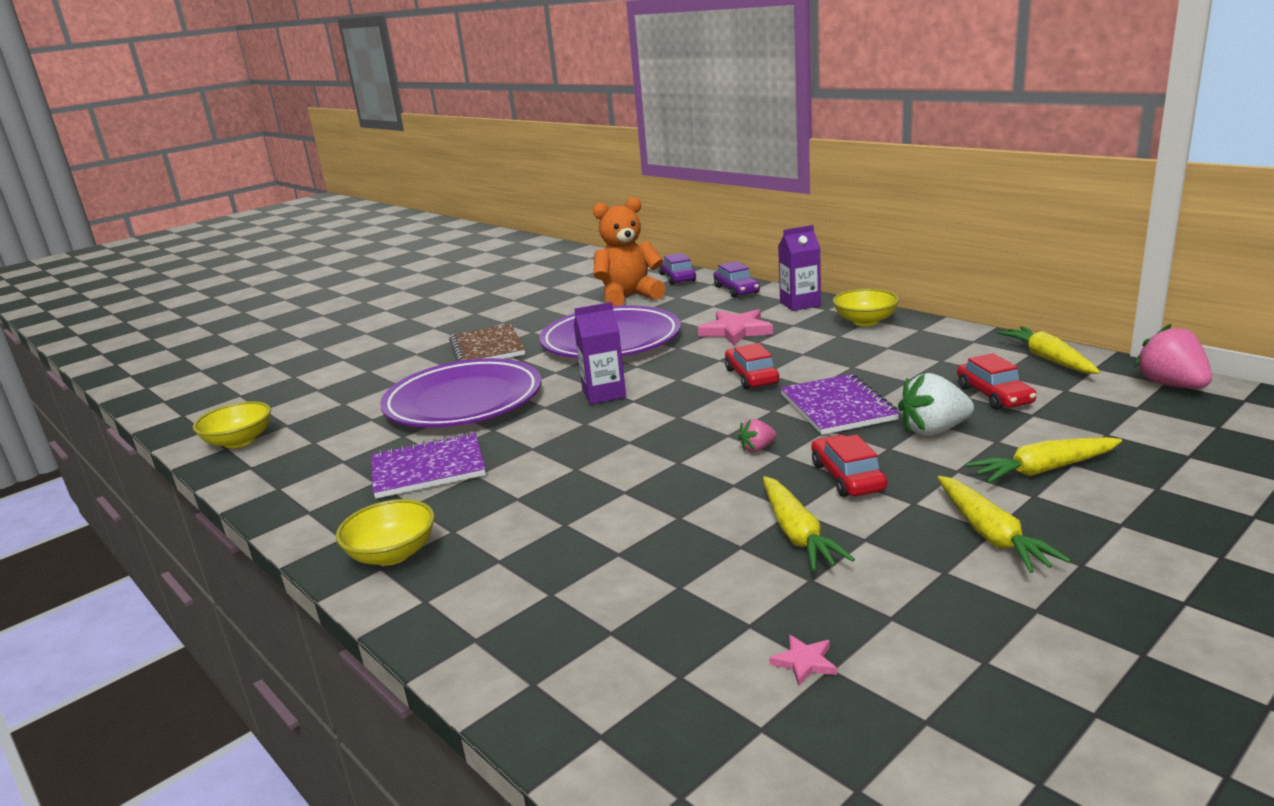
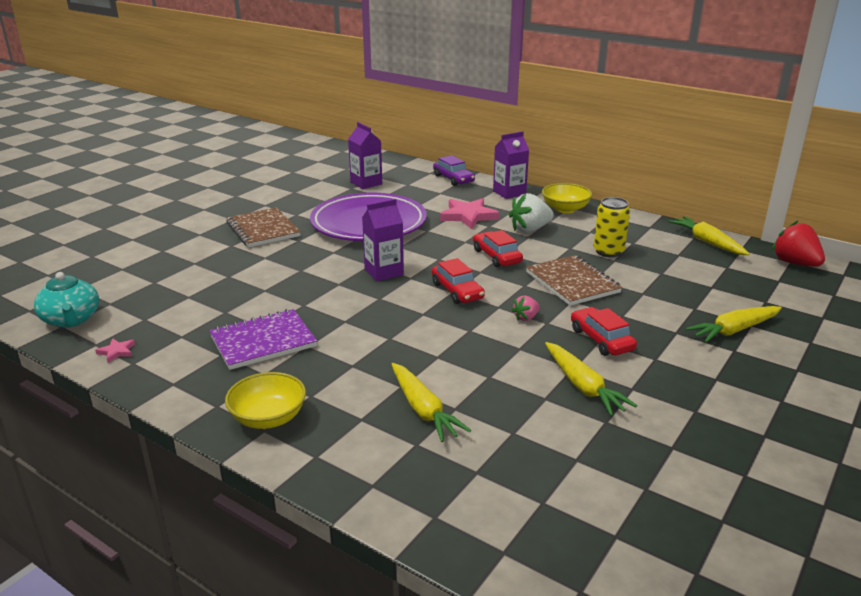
camera: 15 degrees left, 5 degrees up
(239, 441) = (71, 320): yellow bowl -> turquoise teapot
(463, 401) = (265, 279): purple plate -> none
(629, 297) = (366, 183): orange teddy bear -> purple carton
(677, 277) = (399, 166): purple car -> none
(804, 662) = (626, 485): pink star -> pink star (117, 351)
(837, 407) = (572, 282): purple notebook -> brown notebook
(902, 371) = (608, 251): none -> yellow can
(933, 430) = (648, 301): white strawberry -> white strawberry (530, 229)
(991, 534) = (716, 381): yellow carrot -> yellow carrot (423, 409)
(994, 395) = (680, 272): red car -> red car (457, 291)
(1171, 385) = (795, 263): pink strawberry -> red strawberry

